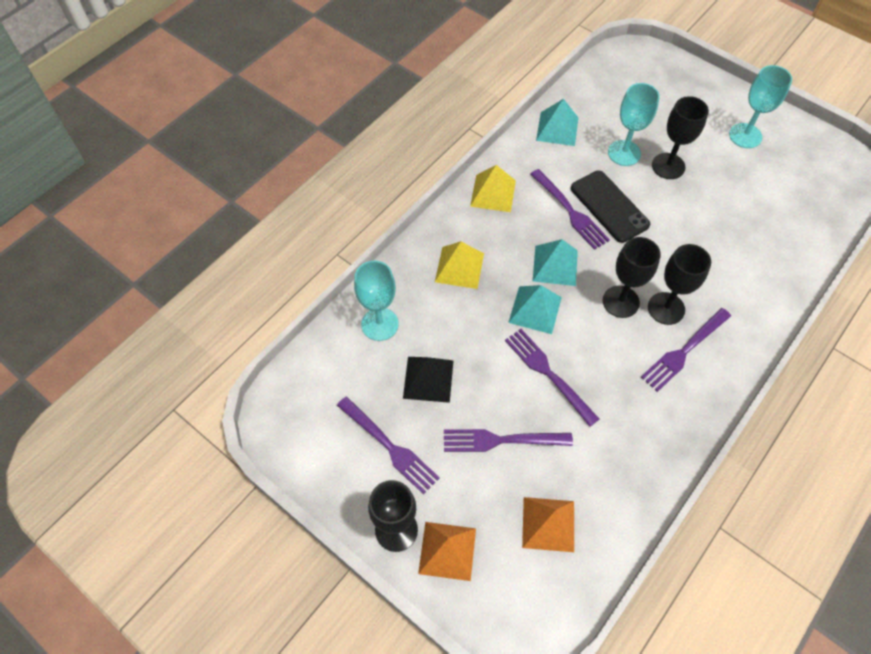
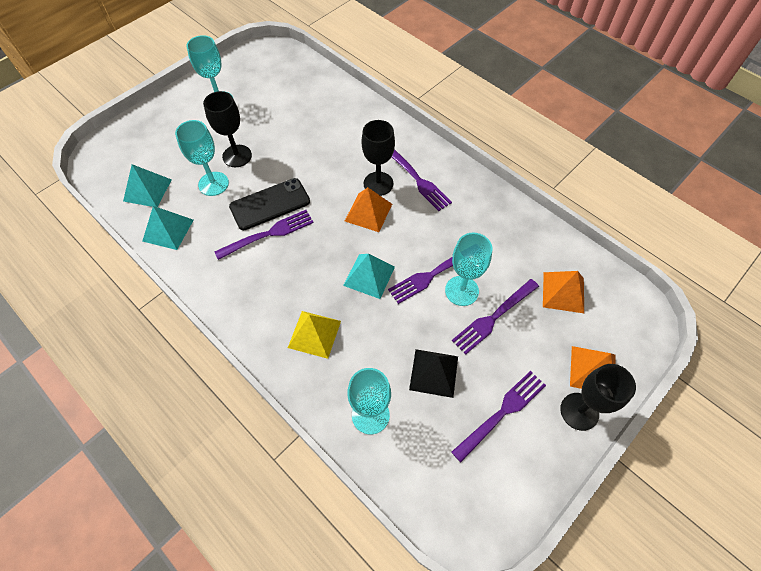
camera: 85 degrees left, 0 degrees up
(493, 193) = (232, 294): yellow pyramid -> none
(501, 440) = (494, 317): purple fork -> purple fork turned 45 degrees clockwise
(531, 405) = (461, 291): none -> turquoise goblet
(555, 265) = (325, 254): turquoise pyramid -> turquoise pyramid (147, 190)
(620, 301) = (368, 212): black goblet -> orange pyramid

